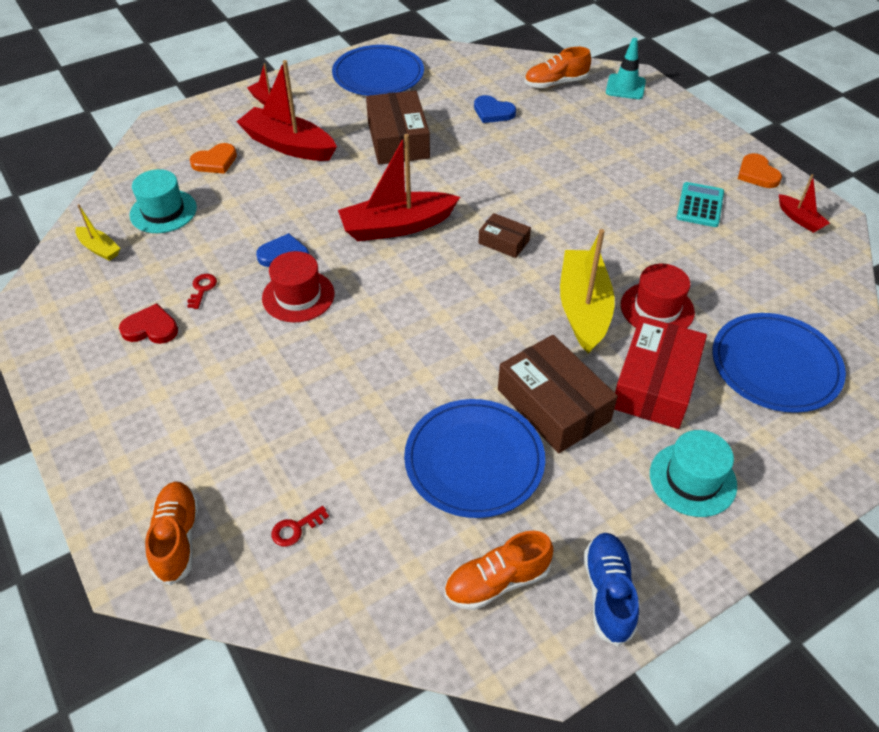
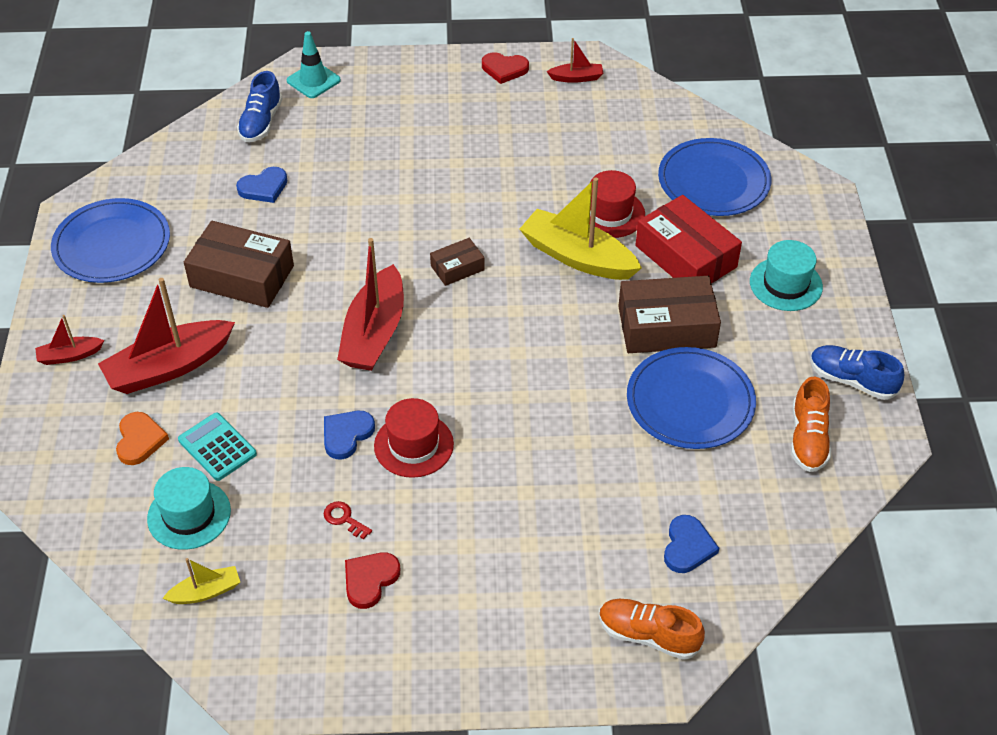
camera: 60 degrees left, 0 degrees up
(295, 529) = (687, 547): red key -> blue heart
(555, 83) = (261, 122): orange shoe -> blue shoe
(700, 205) = (513, 123): turquoise calculator -> turquoise calculator (217, 447)
(757, 174) = (504, 69): orange heart -> red heart

